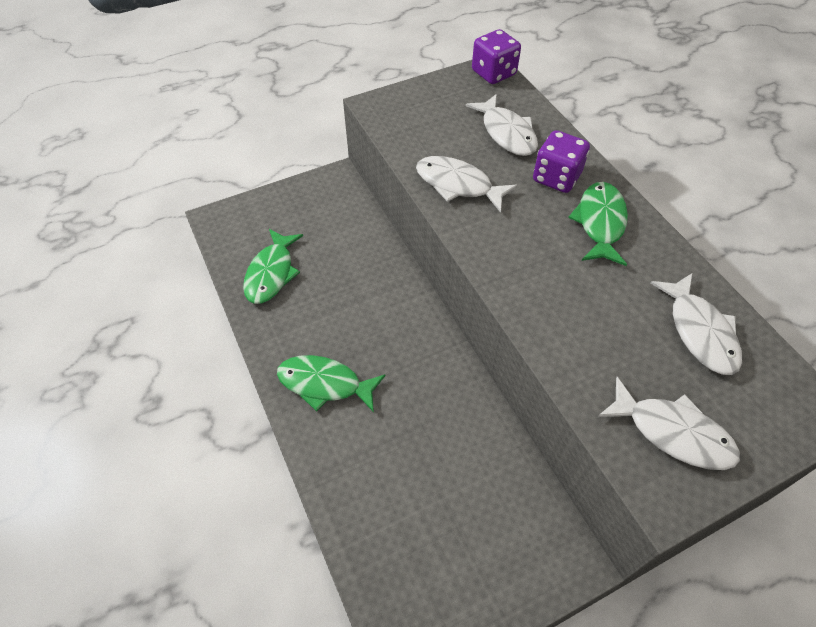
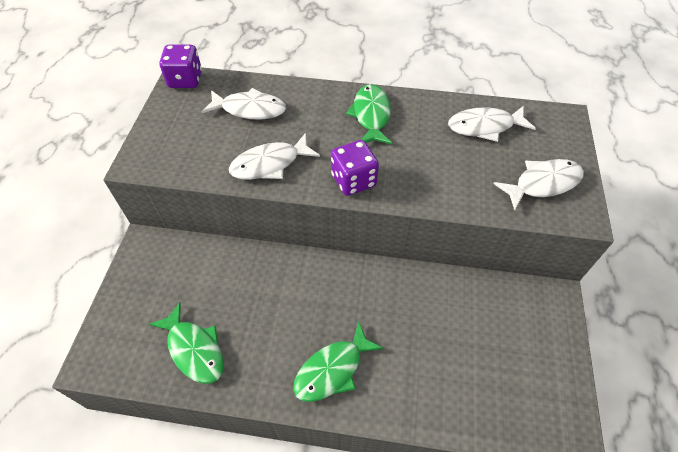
camera: 55 degrees left, 0 degrees up
(556, 177) = (314, 111): purple dice -> purple dice (353, 180)
(600, 223) = (371, 115): green fish -> green fish turned 45 degrees clockwise
(699, 332) = (485, 127): white fish -> white fish turned 150 degrees clockwise

